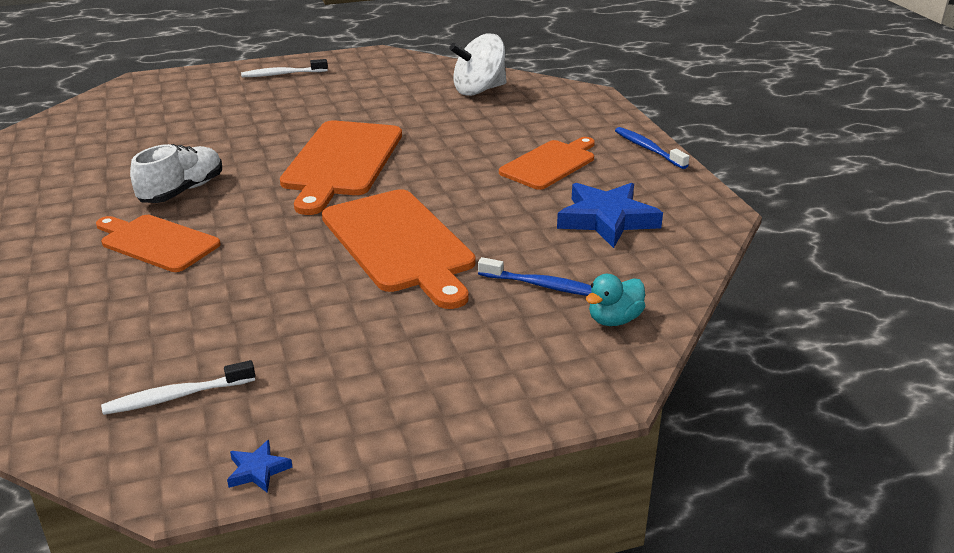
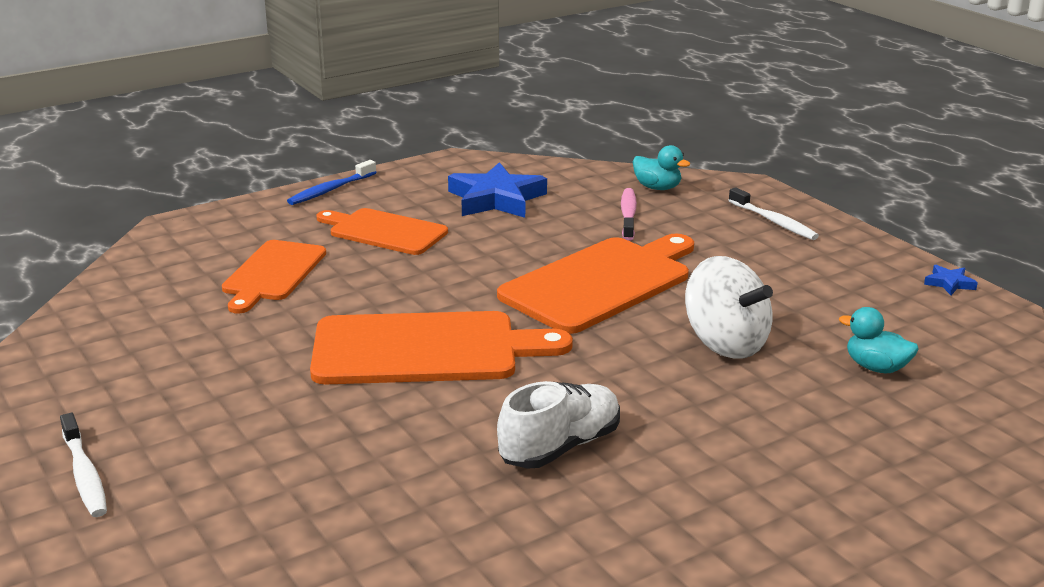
camera: 105 degrees left, 5 degrees down
(148, 351) = (876, 367): none -> turquoise duck
(157, 242) = (695, 425): orange cutting board -> orange cutting board (273, 273)
(176, 396) = (915, 336): white toothbrush -> white toothbrush (774, 222)
(182, 191) = (560, 447): white shoe -> white shoe turned 120 degrees clockwise
(479, 90) = (162, 293): white spinning top -> white spinning top (725, 343)
(542, 285) = (628, 215): blue toothbrush -> pink toothbrush

